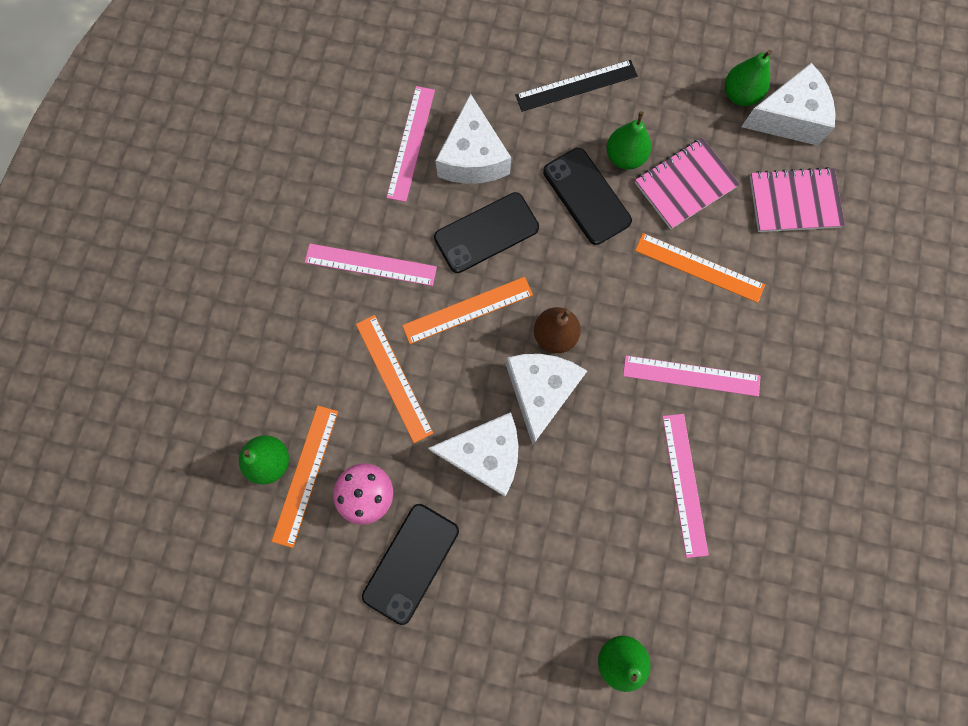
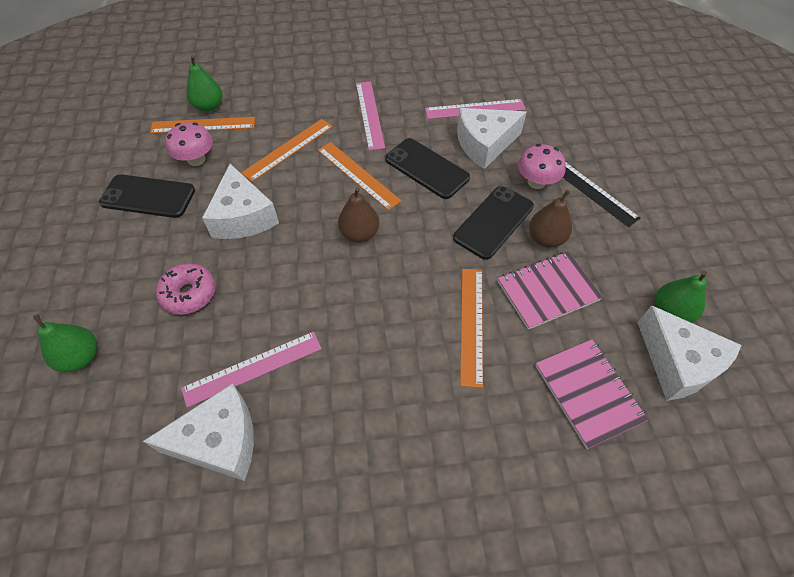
camera: 70 degrees right, 20 degrees down
(540, 391) = (307, 237): white cheese -> white cheese (220, 441)
(548, 130) = (536, 182): none -> pink mushroom
(575, 533) = (189, 294): none -> pink donut
(624, 157) = (546, 239): green pear -> brown pear
(685, 185) = (547, 291): pink notebook -> pink notebook turned 60 degrees counterclockwise
(691, 376) = (361, 346): pink ruler -> none

